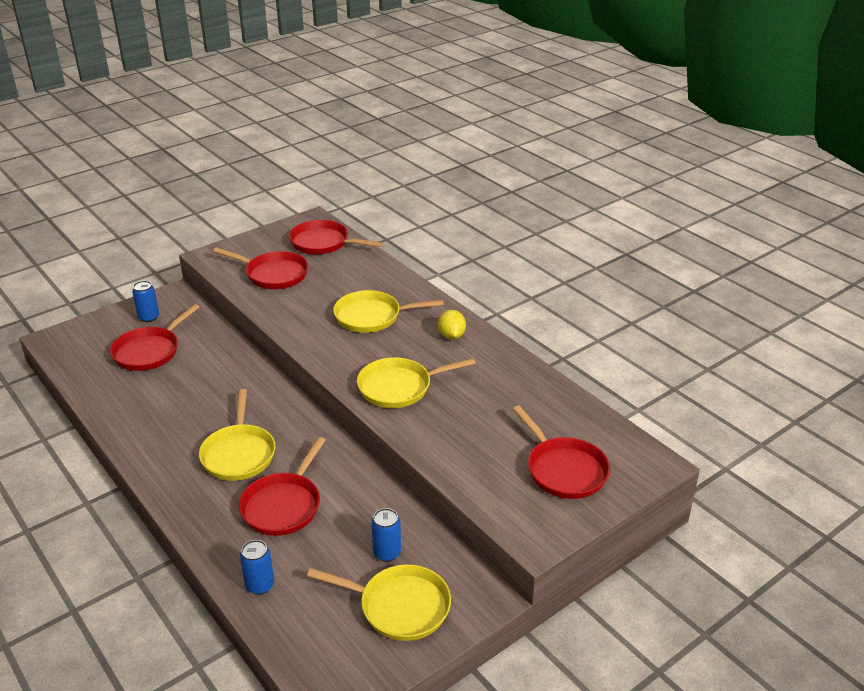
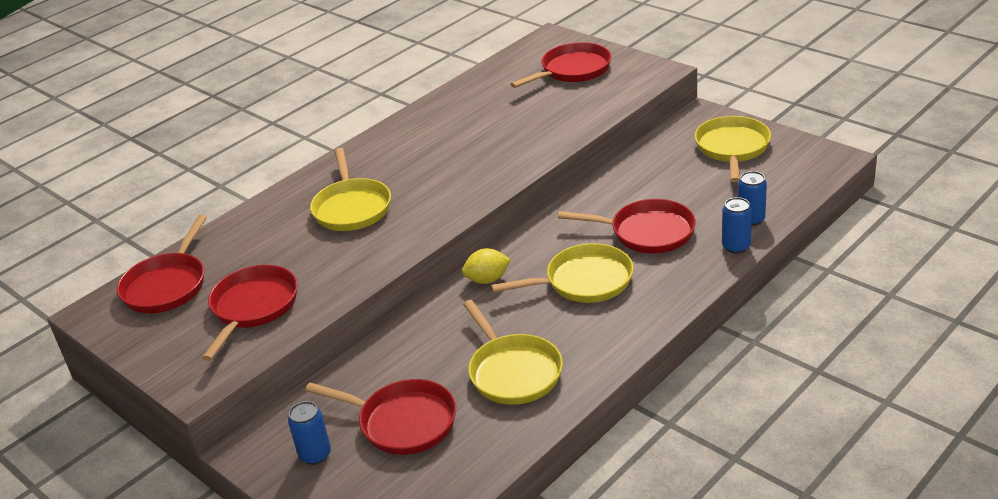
camera: 95 degrees left, 0 degrees up
(387, 553) = (678, 165): blue can -> blue can (736, 246)
(399, 387) = (482, 164): yellow pan -> yellow pan (513, 371)
(451, 336) = (384, 152): yellow lemon -> yellow lemon (487, 280)

